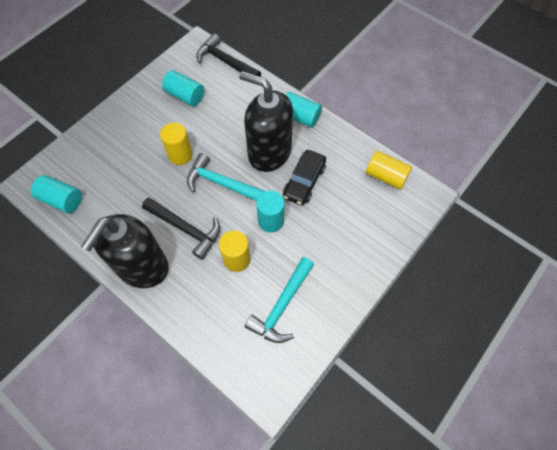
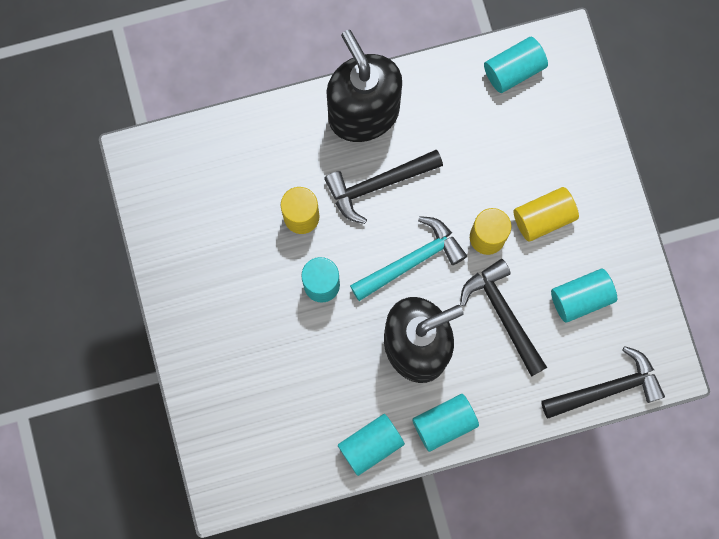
camera: 125 degrees right, 15 degrees up
(220, 124) = (503, 314): none -> black hammer
(282, 306) = (215, 228): turquoise hammer -> none
(304, 181) = (345, 359): black car -> none
(339, 142) = (370, 445): none -> turquoise cylinder
(386, 176) = (283, 464): yellow cylinder -> yellow cylinder (543, 218)

